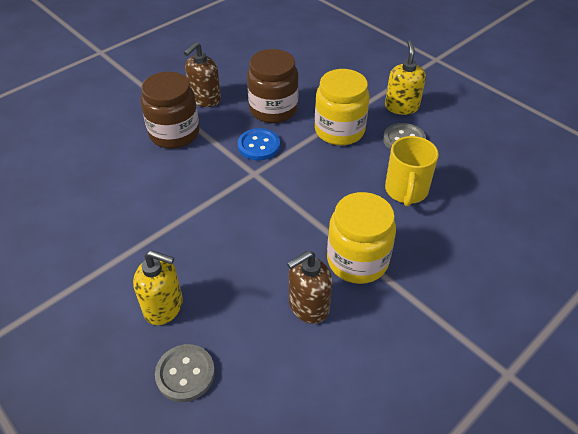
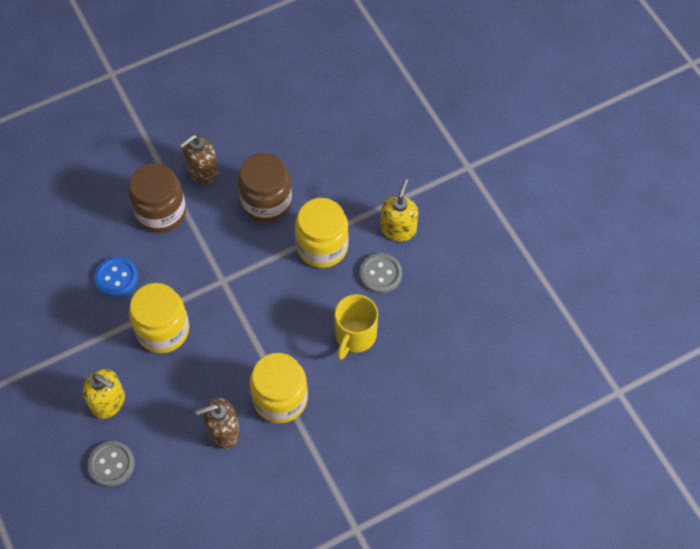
camera: 15 degrees right, 15 degrees up
(206, 225) = (163, 330): none -> yellow jar
(259, 146) = (237, 247): blue button -> blue button (116, 278)

